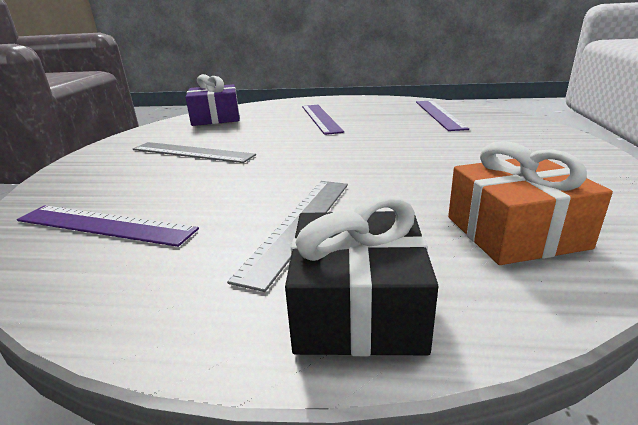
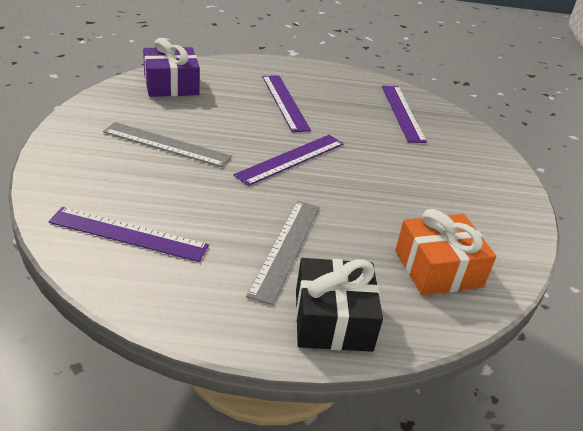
camera: 10 degrees left, 10 degrees up
(320, 152) = (291, 159): none -> purple ruler

